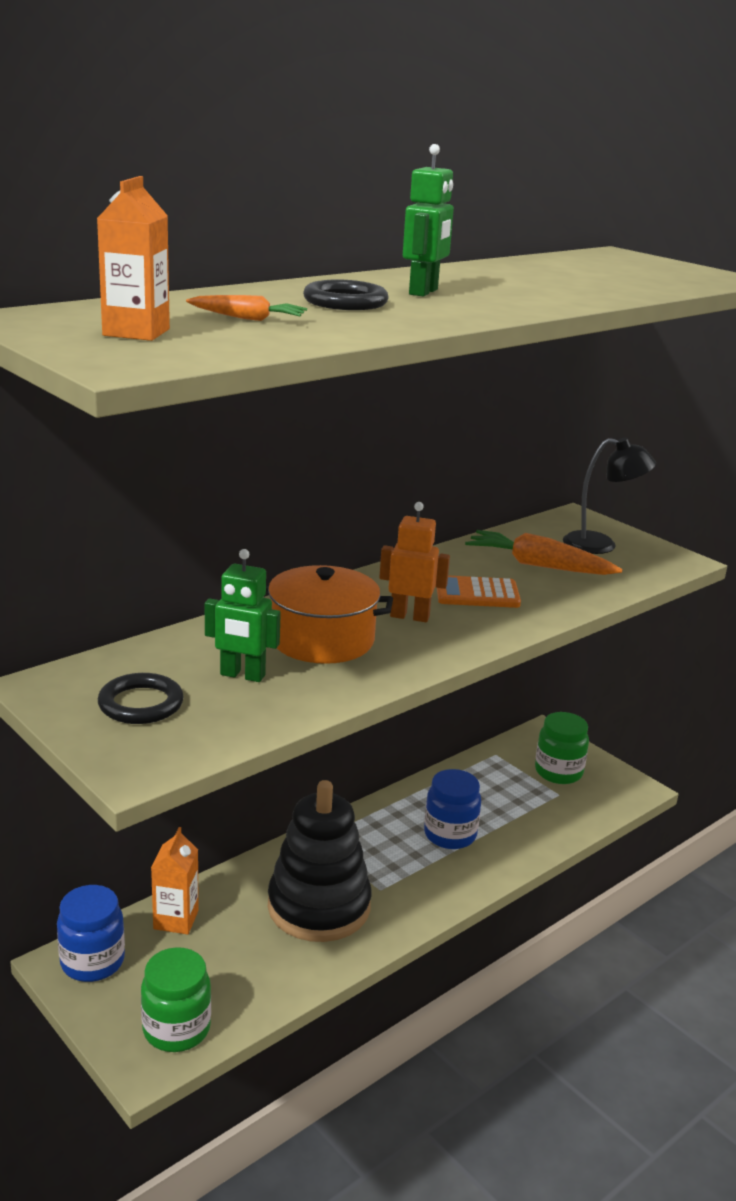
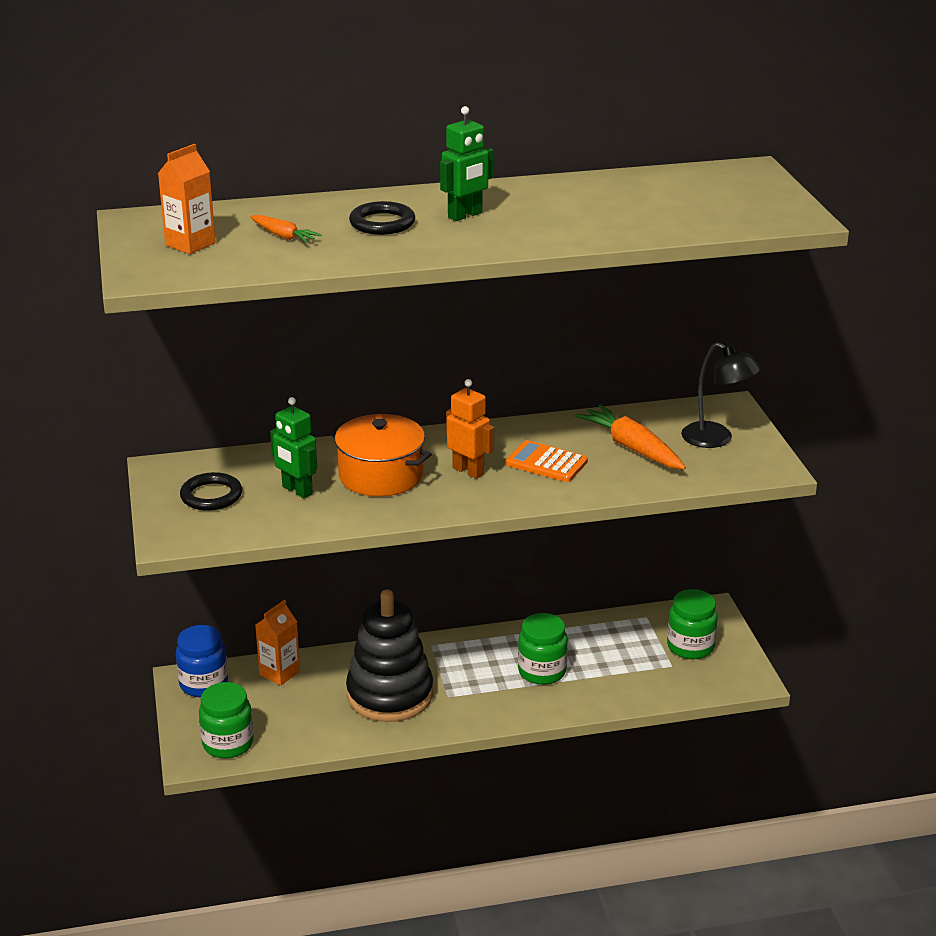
camera: 30 degrees right, 5 degrees up
(450, 835) = (542, 672): blue jar -> green jar

